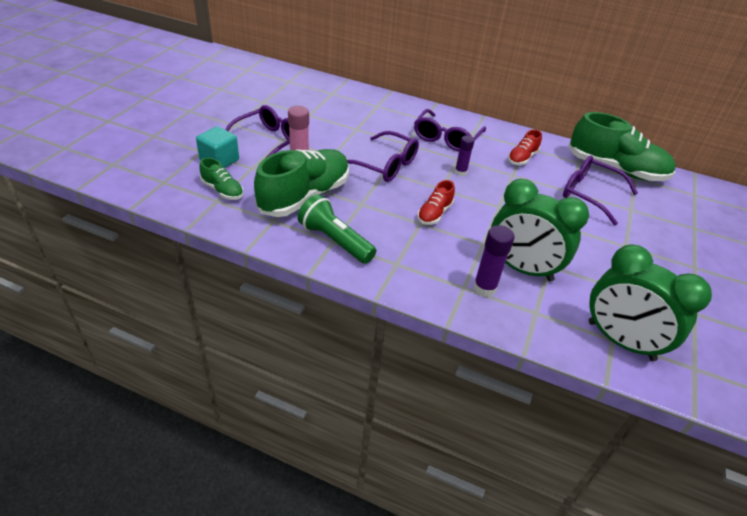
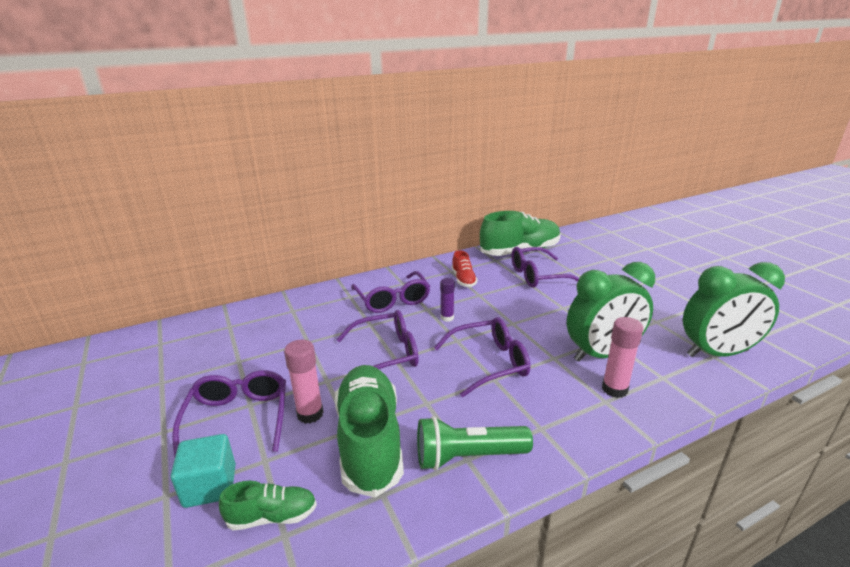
camera: 45 degrees left, 15 degrees down
(434, 214) = (489, 363): red shoe -> purple glasses
(484, 288) = (614, 389): purple glue stick -> pink glue stick

